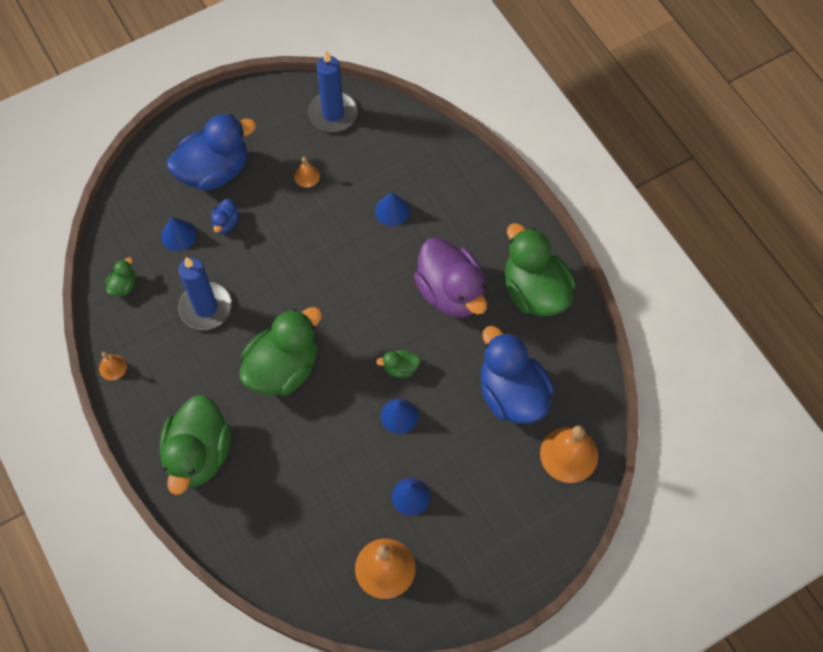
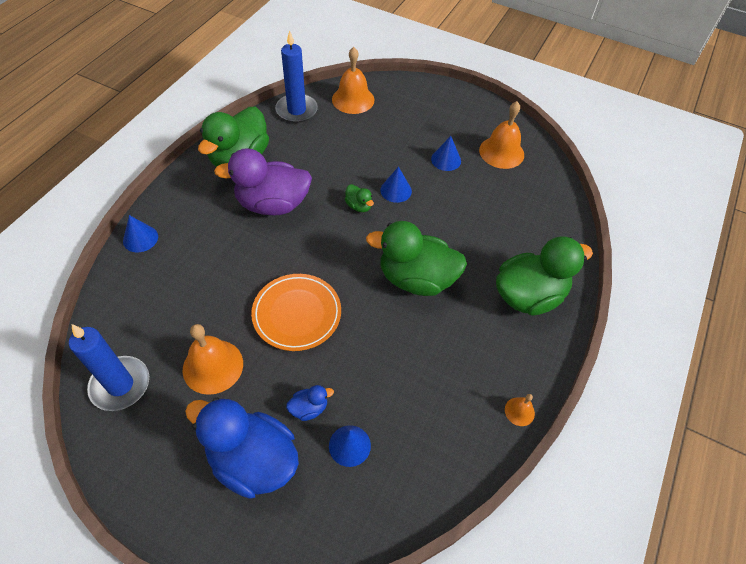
camera: 125 degrees left, 10 degrees down
(123, 286) = (439, 461): green duck -> none
(205, 307) = (407, 370): blue candle -> blue candle (296, 110)
(307, 176) = (213, 366): orange bell -> orange bell, size x2.03
(313, 254) = (297, 314): none -> orange plate
(392, 210) = (215, 278): blue cone -> blue cone (140, 238)
(451, 292) = (272, 204): purple duck -> purple duck turned 120 degrees counterclockwise
(511, 394) = (332, 140): blue duck -> none

